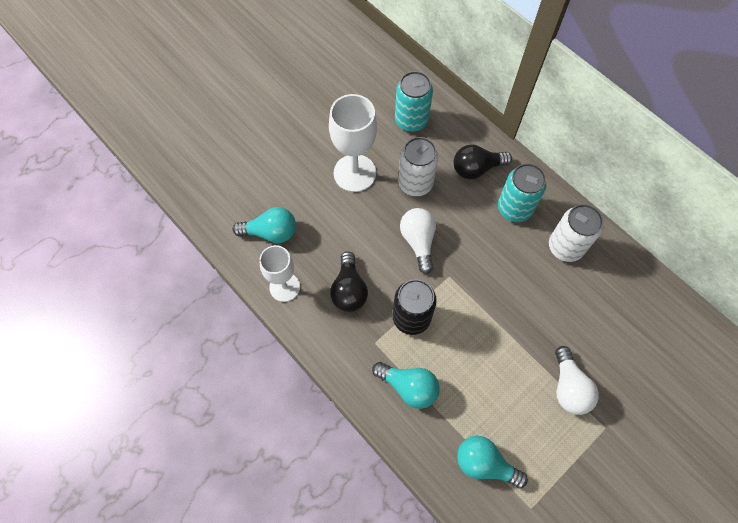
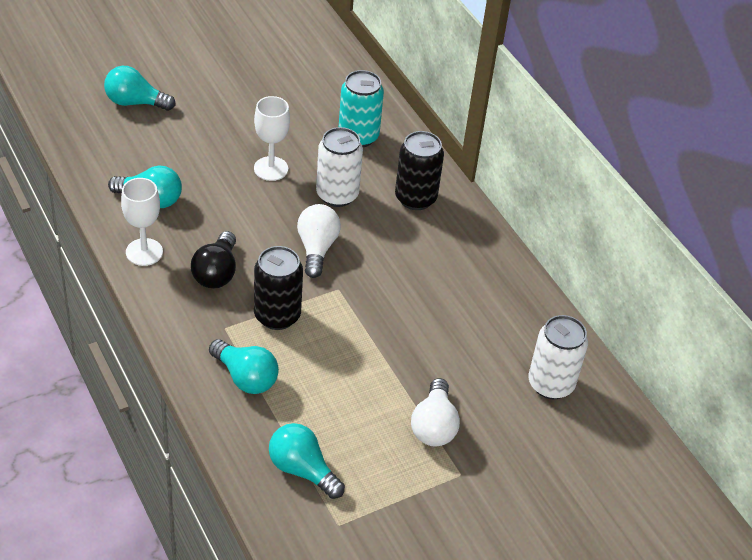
camera: 10 degrees right, 20 degrees down
(223, 138) = (135, 102): none -> turquoise light bulb
(354, 173) = (271, 168): white goblet -> white goblet, size x0.67
(476, 168) = (415, 198): black light bulb -> black can
(514, 208) = (444, 245): turquoise can -> none
(565, 247) = (489, 295): white can -> white can (551, 384)

